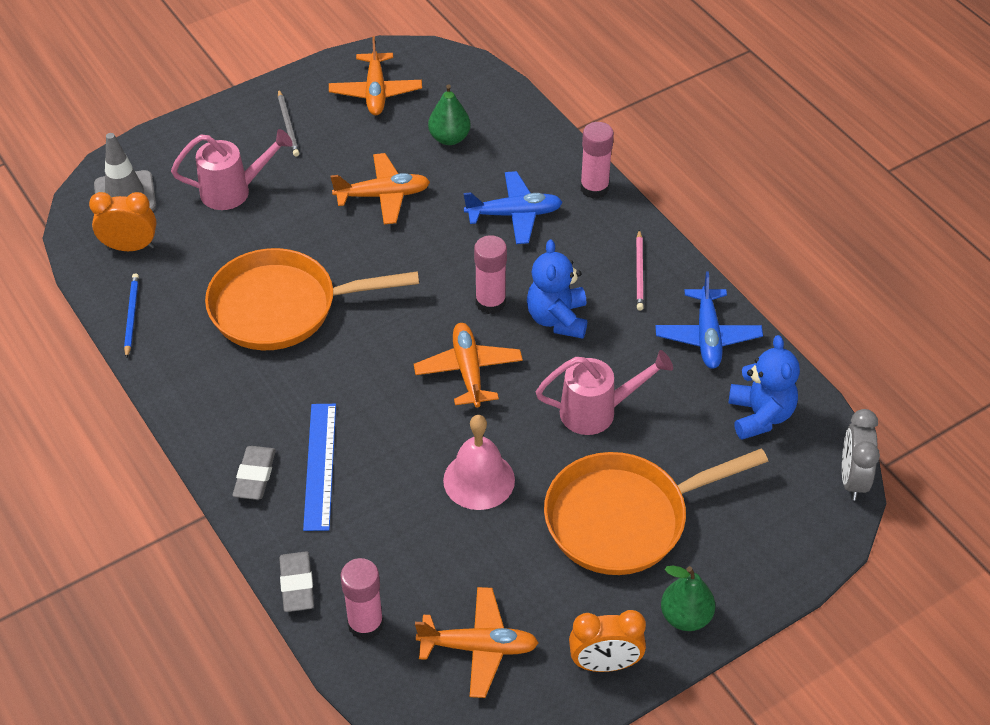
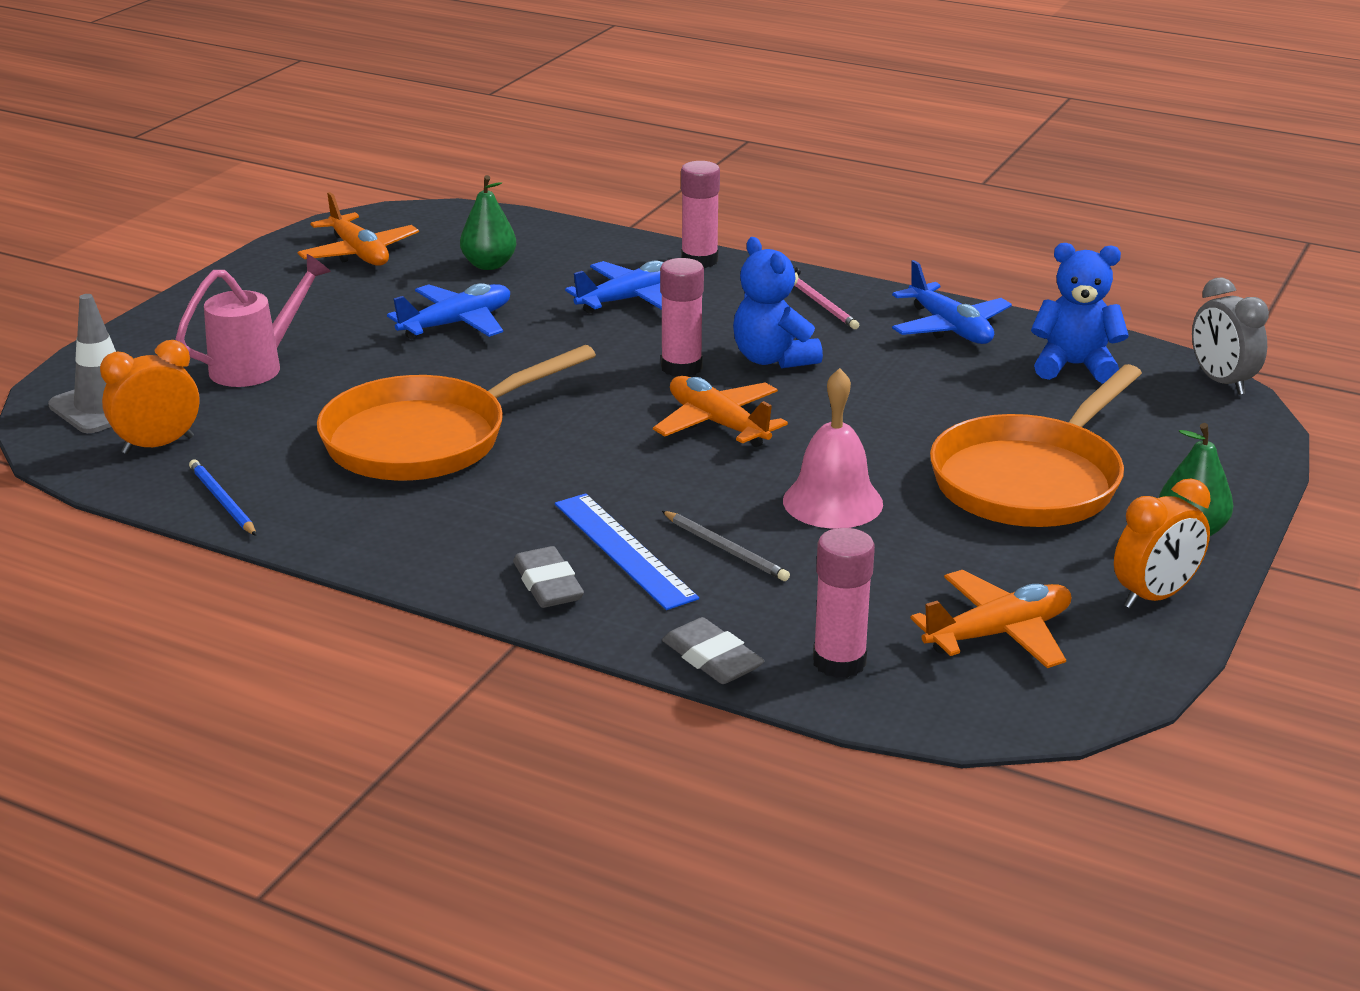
camera: 30 degrees left, 20 degrees down
(288, 125) = (273, 301): grey pencil -> grey pencil (726, 549)
(383, 195) = (456, 324): orange plane -> blue plane
(598, 411) = (902, 412): pink watering can -> none
(760, 415) = (1074, 366): blue teddy bear -> blue teddy bear turned 45 degrees counterclockwise

